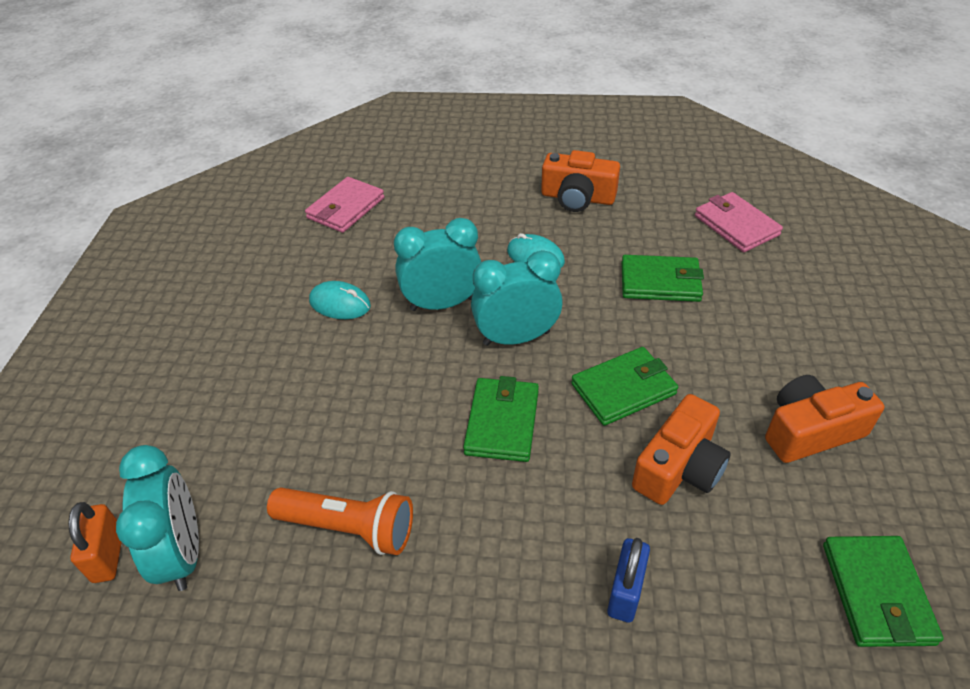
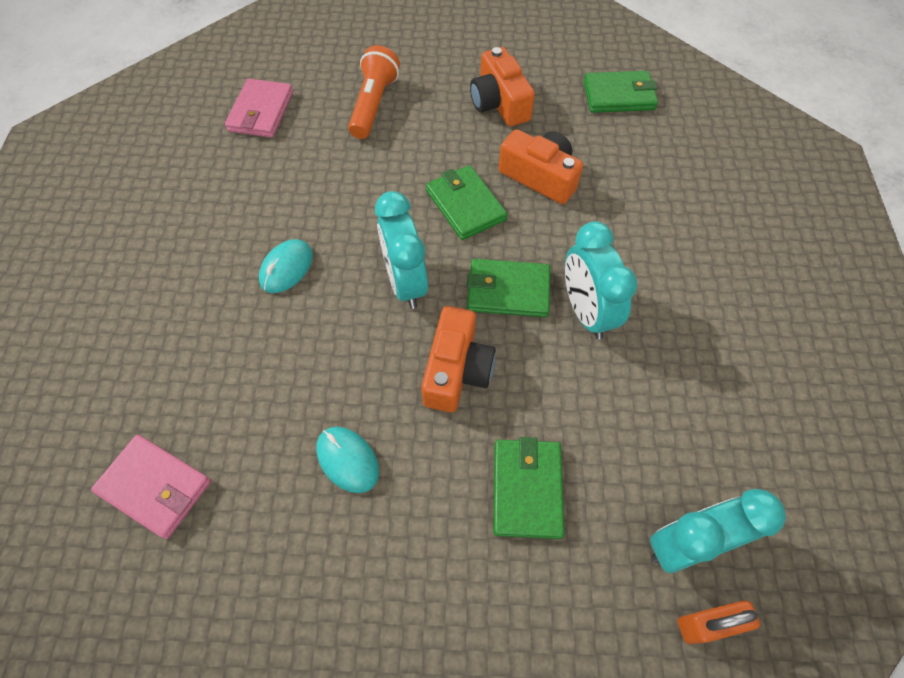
camera: 95 degrees left, 15 degrees up
(340, 304) = (347, 460): turquoise mouse -> turquoise mouse turned 60 degrees counterclockwise
(349, 528) = (633, 400): orange flashlight -> orange flashlight (373, 104)
(442, 304) = (354, 351): turquoise clock -> turquoise clock (586, 312)
(577, 198) = (190, 230): orange camera -> orange camera (456, 370)
(625, 592) = (647, 214): blue padlock -> none
(660, 282) = (335, 171): green wallet -> green wallet (527, 489)
(736, 225) = (261, 112): pink wallet -> pink wallet turned 45 degrees counterclockwise

